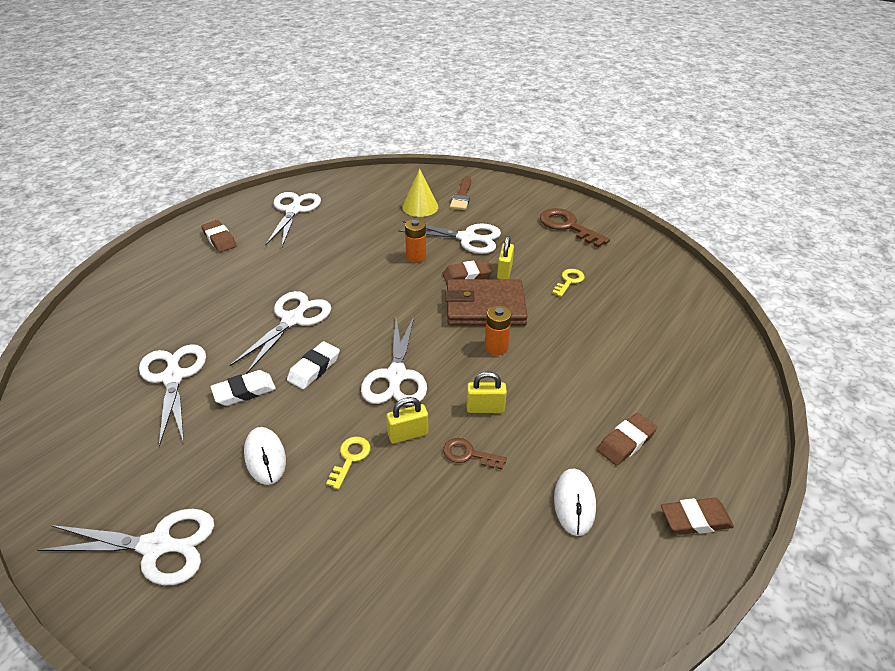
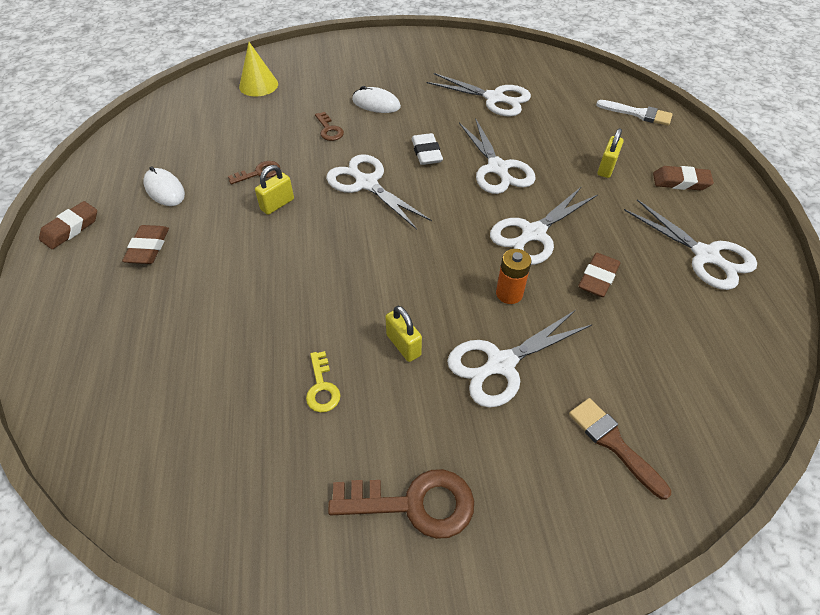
camera: 135 degrees right, 10 degrees up
(129, 286) = (638, 114): none -> white brush
(156, 546) = (368, 57): white scissors -> white scissors (533, 233)
(244, 391) = (443, 117): white eraser -> none
(350, 458) = (329, 130): yellow key -> brown key
(408, 434) = (311, 159): yellow padlock -> yellow padlock (606, 168)
(420, 207) = (620, 372): yellow cone -> yellow cone (258, 85)
(467, 275) = (432, 309): brown eraser -> brown eraser (598, 278)
(485, 307) = (372, 286): brown wallet -> none
(496, 347) = (319, 254): orange battery -> none

